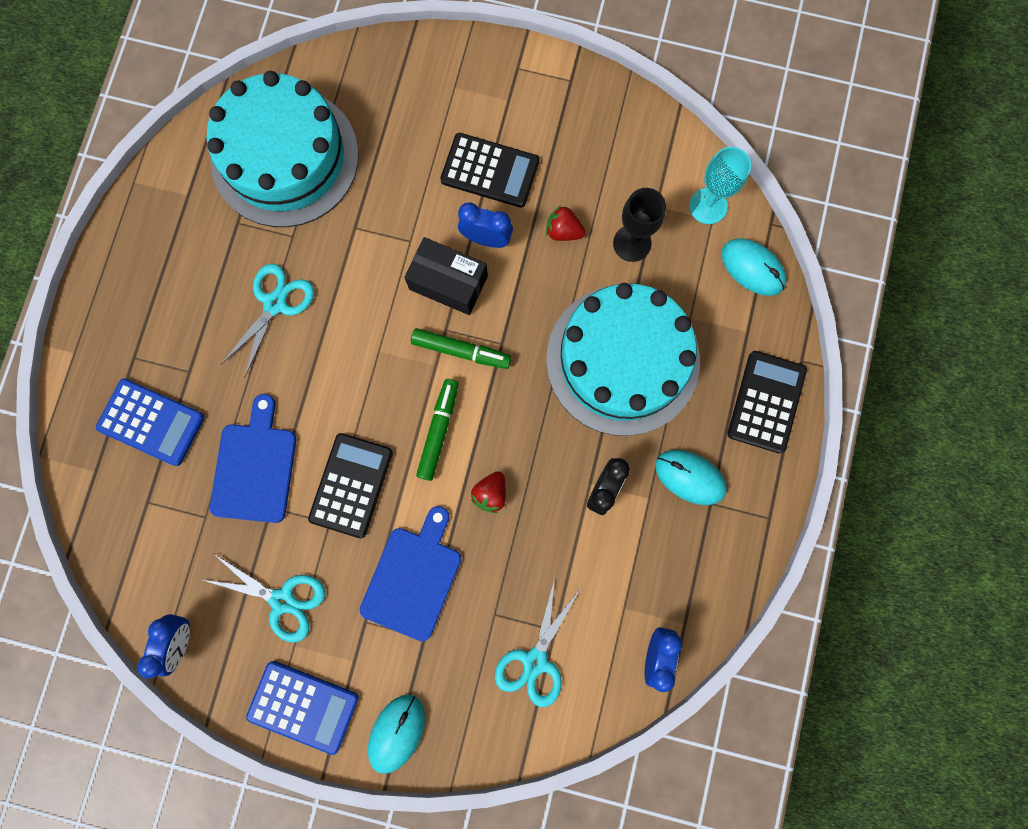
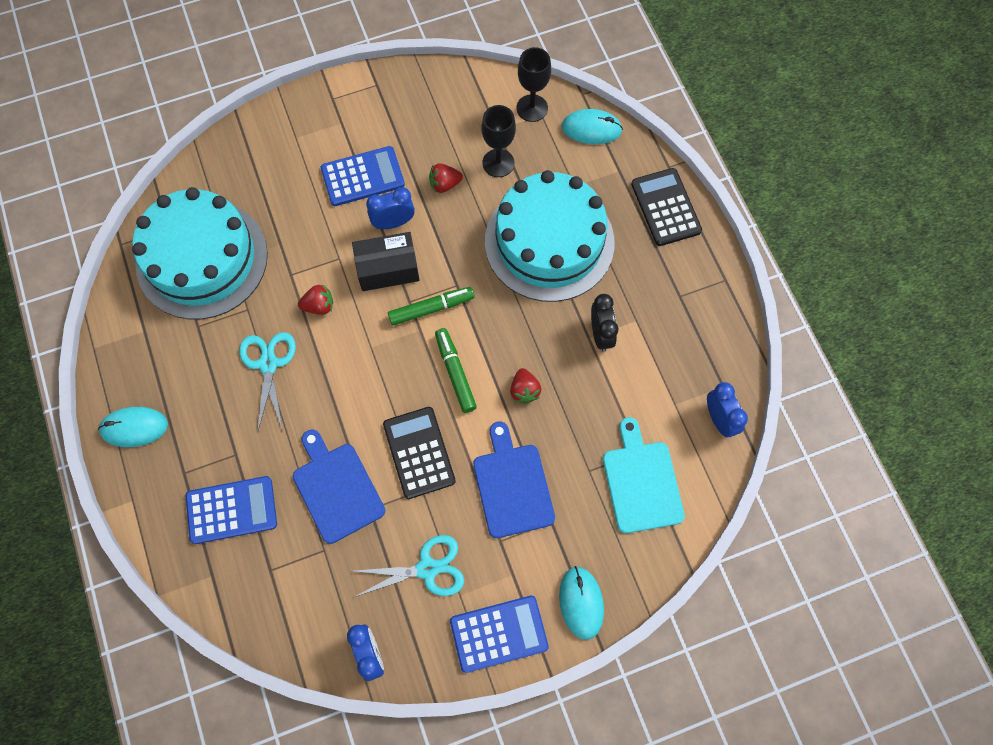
camera: 35 degrees left, 10 degrees down
(359, 277) = (319, 306): none -> red strawberry
(490, 171) = (362, 177): black calculator -> blue calculator
(535, 661) = (641, 482): turquoise scissors -> turquoise cutting board
(690, 477) = (653, 288): turquoise mouse -> turquoise mouse (134, 427)
(708, 206) = (532, 108): turquoise goblet -> black goblet

